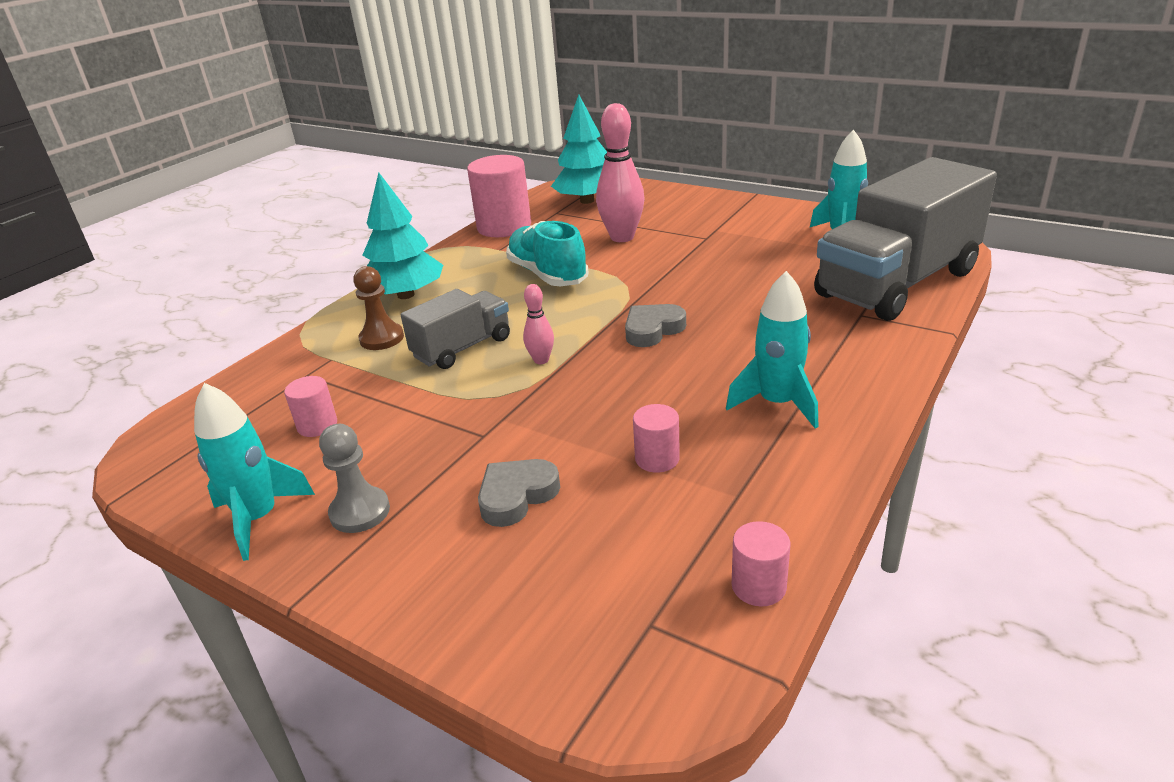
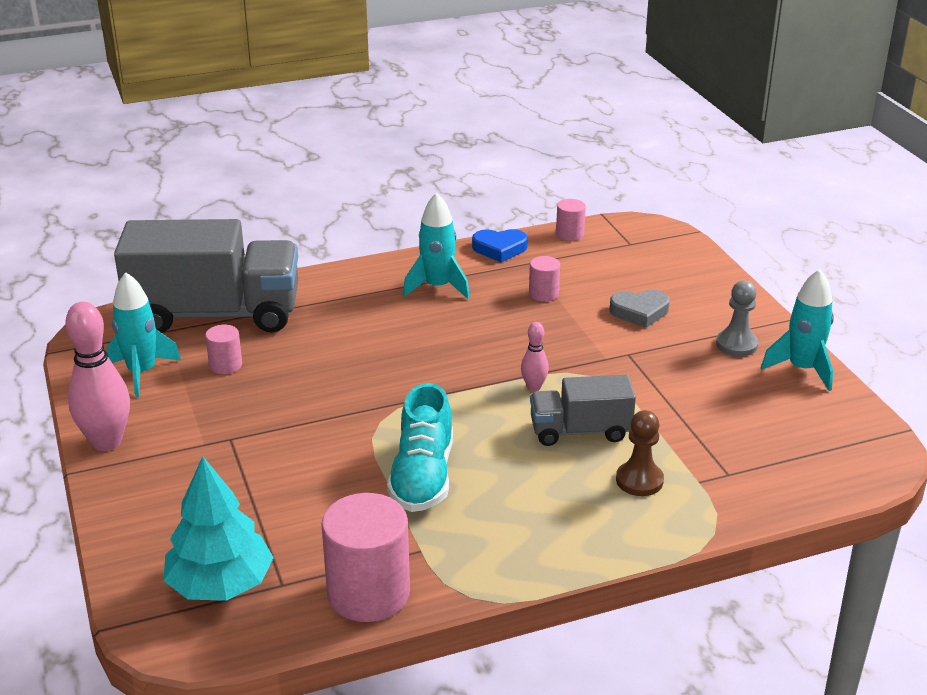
camera: 145 degrees left, 0 degrees up
(317, 425) = (738, 417): pink cylinder -> pink cylinder (225, 365)
(405, 295) = (577, 530): turquoise tree -> none
(622, 237) = (290, 488): pink bowling pin -> pink bowling pin (107, 442)
(652, 330) = (426, 369): grey heart -> none
(803, 496) = (499, 249): none -> blue heart

